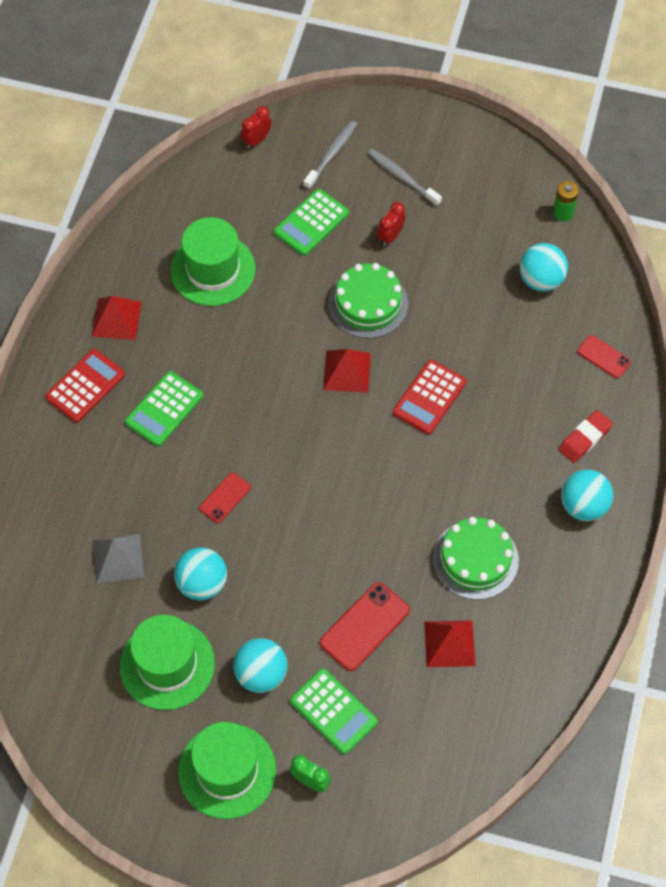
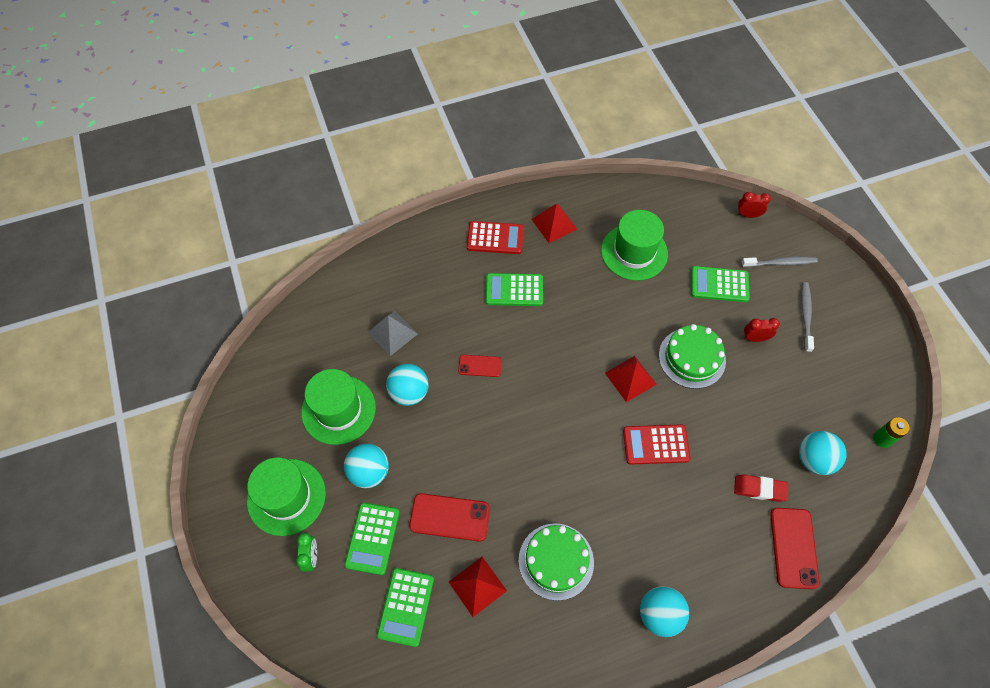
camera: 55 degrees right, 0 degrees up
(423, 720) = (406, 607): none -> green calculator
(585, 439) = (715, 578): red eraser -> red eraser (759, 489)
(603, 357) = (793, 548): red phone -> red phone, size x1.67

